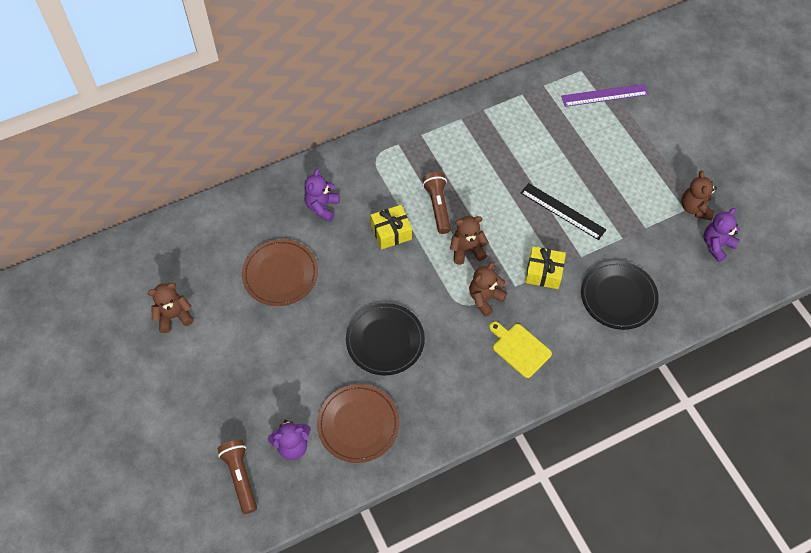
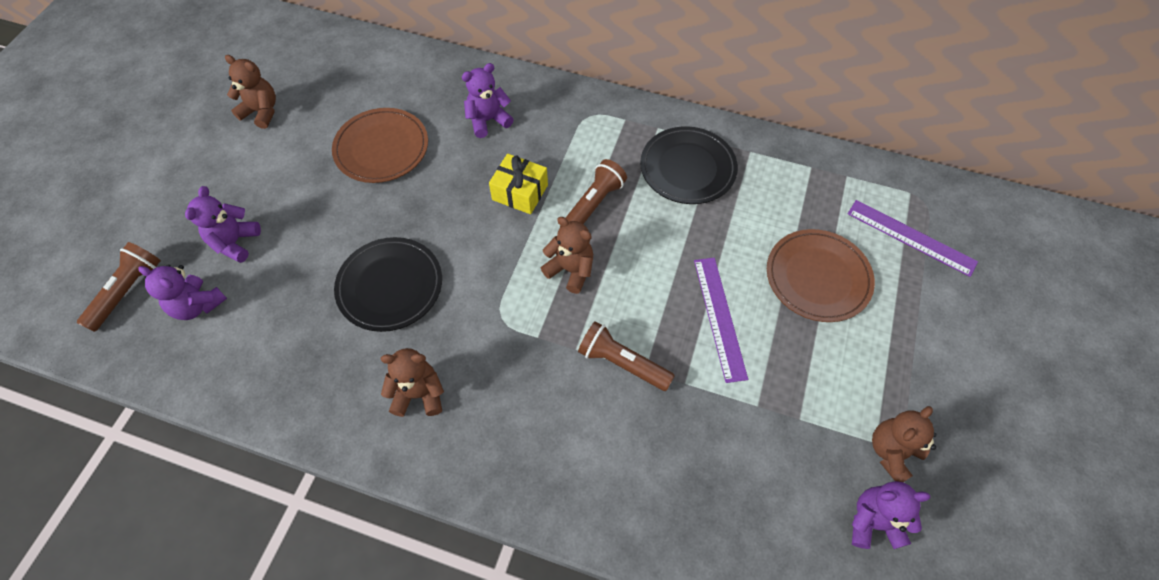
camera: 45 degrees right, 0 degrees up
(266, 397) = (235, 242): none -> purple teddy bear
(358, 424) = (269, 341): brown plate -> brown plate (818, 277)
(485, 298) = (530, 333): brown teddy bear -> brown teddy bear (419, 394)
(519, 349) = (502, 418): yellow cutting board -> none
(544, 273) = (622, 363): yellow gift -> brown flashlight
(562, 211) = (720, 317): black ruler -> purple ruler
(618, 296) = (676, 467): black plate -> black plate (688, 168)

